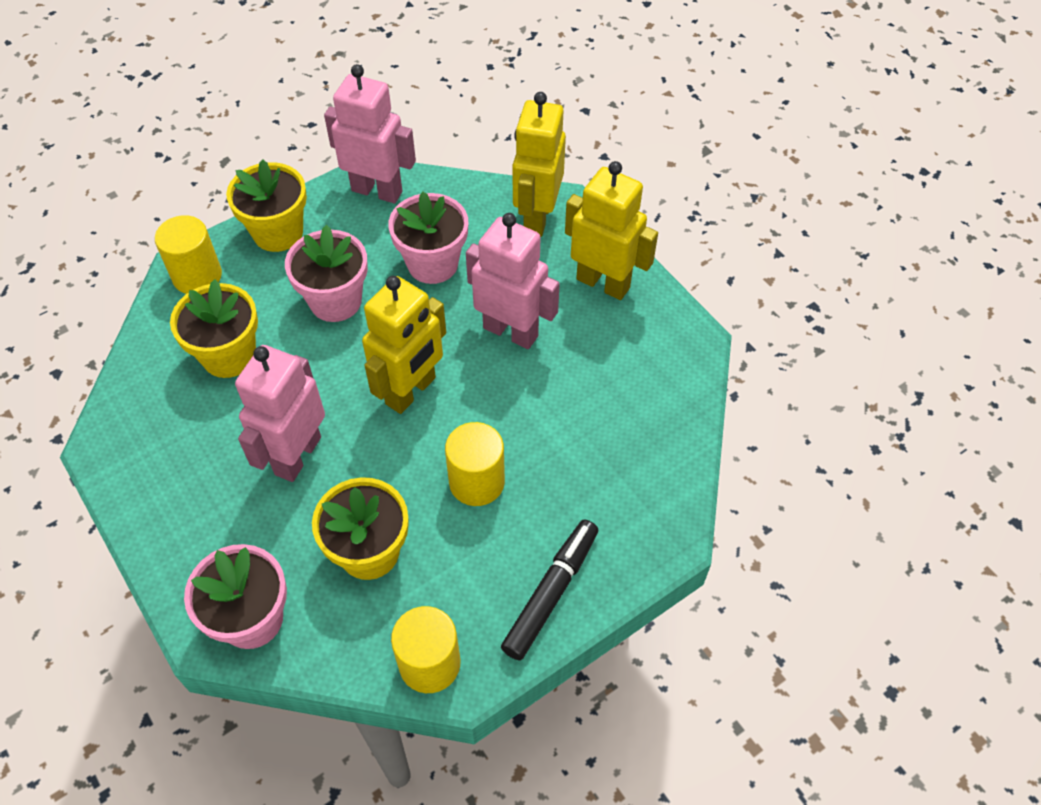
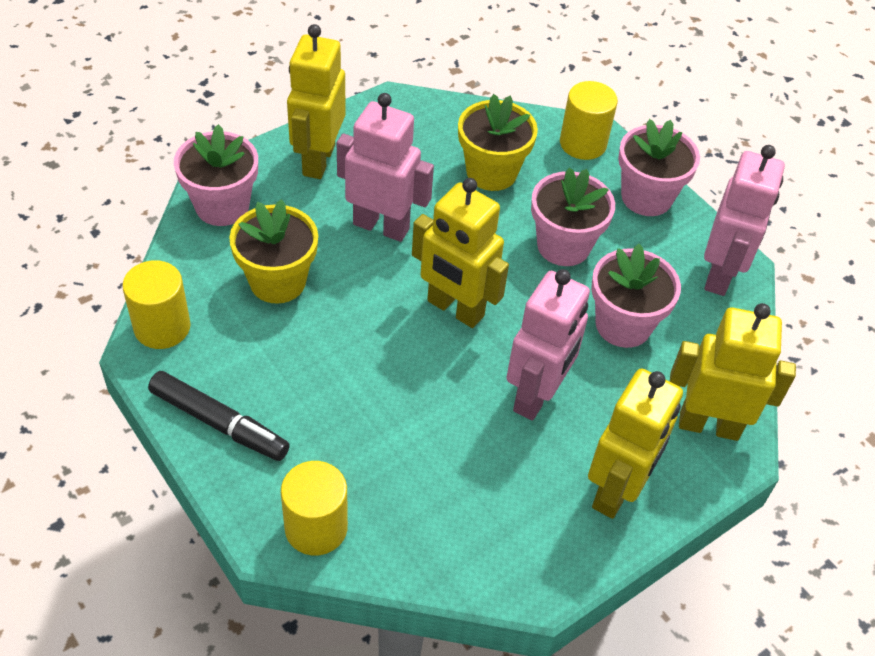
camera: 85 degrees right, 5 degrees down
(188, 521) = (318, 160): none -> yellow robot
(278, 232) = (646, 197): yellow flower pot -> pink flower pot
(477, 482) = (347, 363): yellow cylinder -> yellow cylinder (316, 528)

